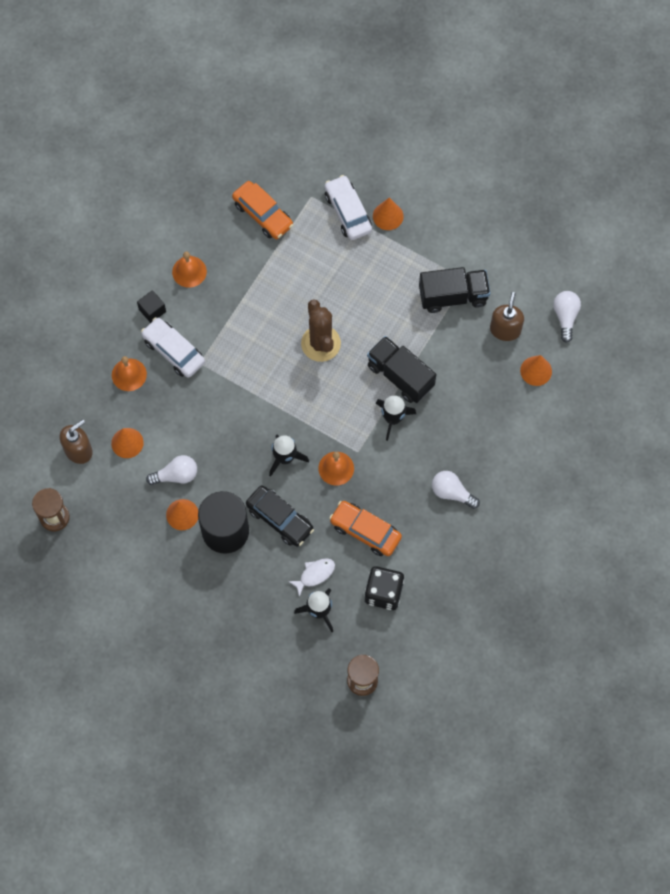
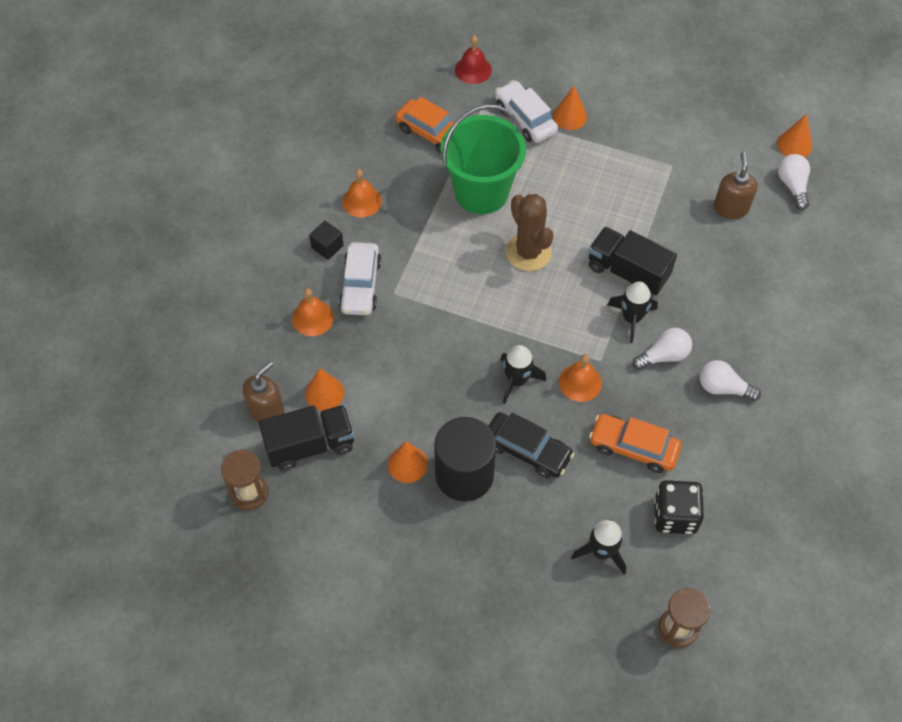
camera: 10 degrees left, 10 degrees down
(174, 351) = (360, 285): white car -> white car turned 120 degrees counterclockwise
(176, 475) = (391, 420): white light bulb -> white light bulb (664, 356)
(293, 279) = (481, 192): none -> green bucket
(312, 154) = (473, 70): none -> red bell
(314, 574) = (585, 508): white fish -> none
(453, 296) = (663, 183): black truck -> black truck (310, 445)
(536, 371) = (778, 244): orange cone -> orange cone (794, 144)

